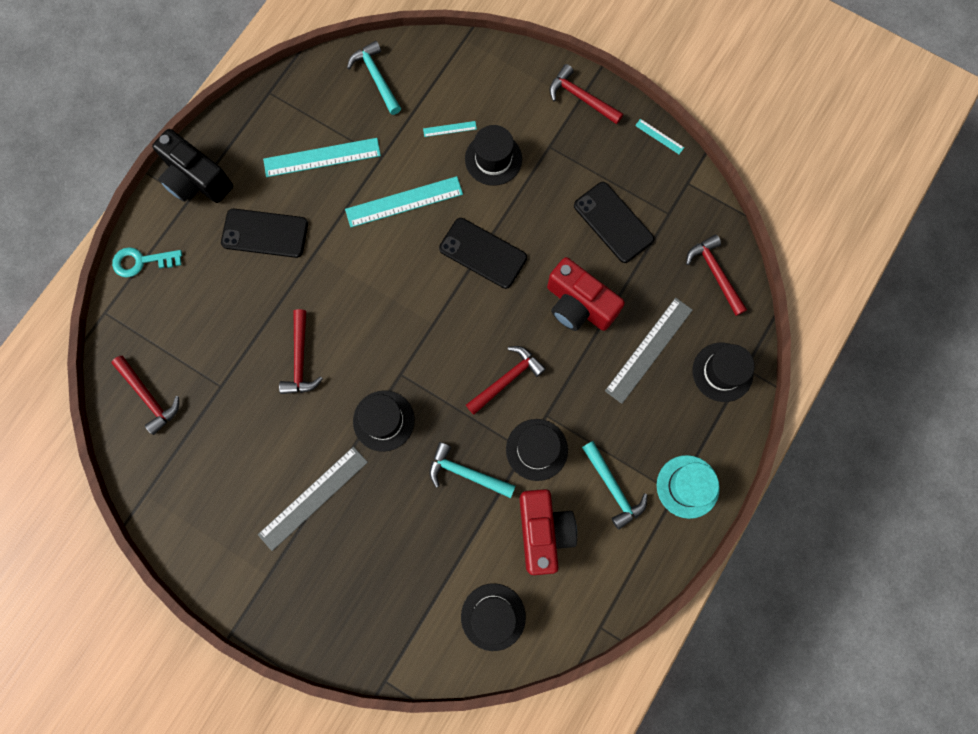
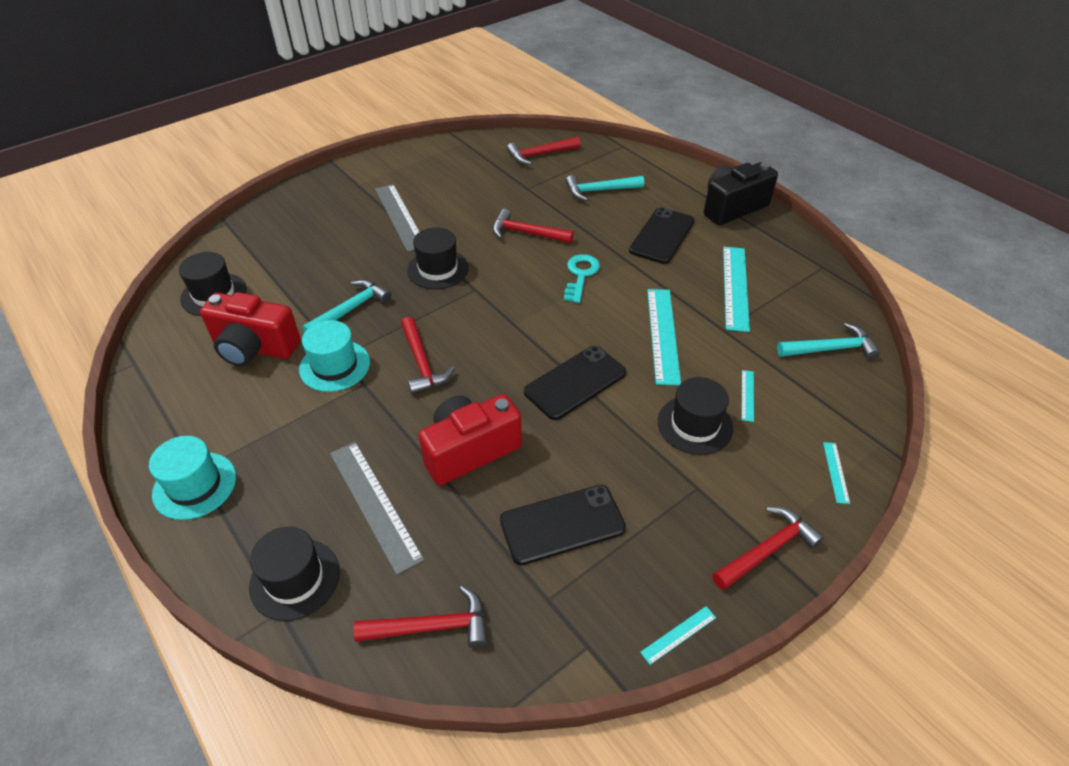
camera: 110 degrees right, 30 degrees down
(142, 261) = (661, 168): turquoise key -> turquoise key (580, 275)
(501, 64) = (836, 472): none -> turquoise ruler
(536, 449) = (334, 366): black hat -> turquoise hat
(613, 488) = (249, 415): turquoise hammer -> turquoise hammer (599, 191)

